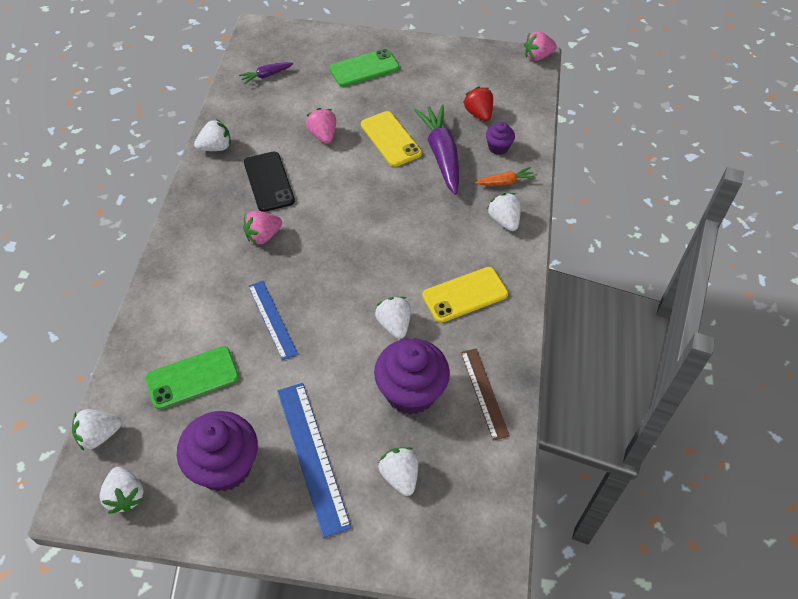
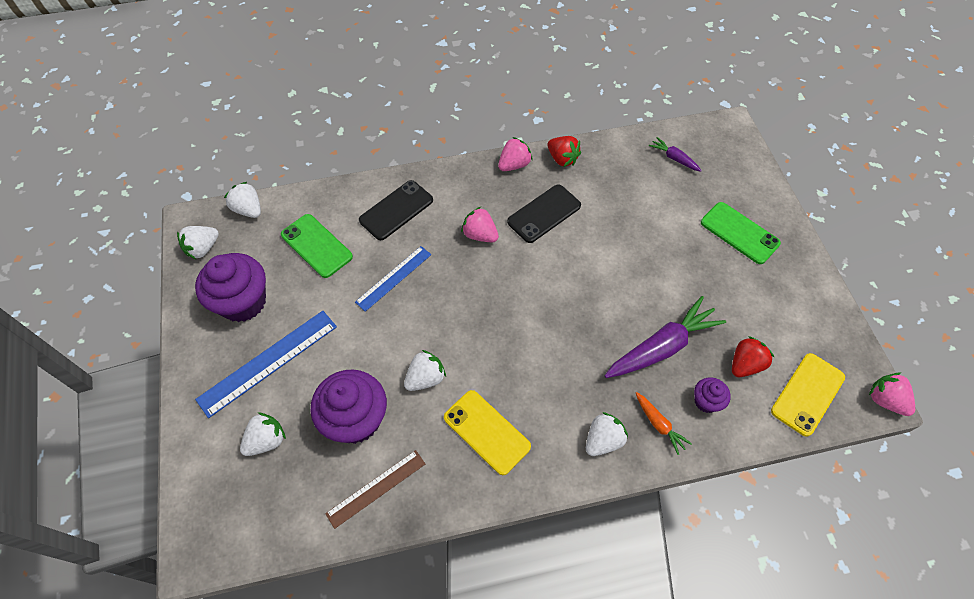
camera: 70 degrees right, 5 degrees up
(191, 294) = (396, 210): none -> black phone
(216, 147) = (562, 159): white strawberry -> red strawberry
(323, 135) = (625, 233): pink strawberry -> pink strawberry (514, 165)
(390, 139) = (655, 292): yellow phone -> yellow phone (807, 394)

